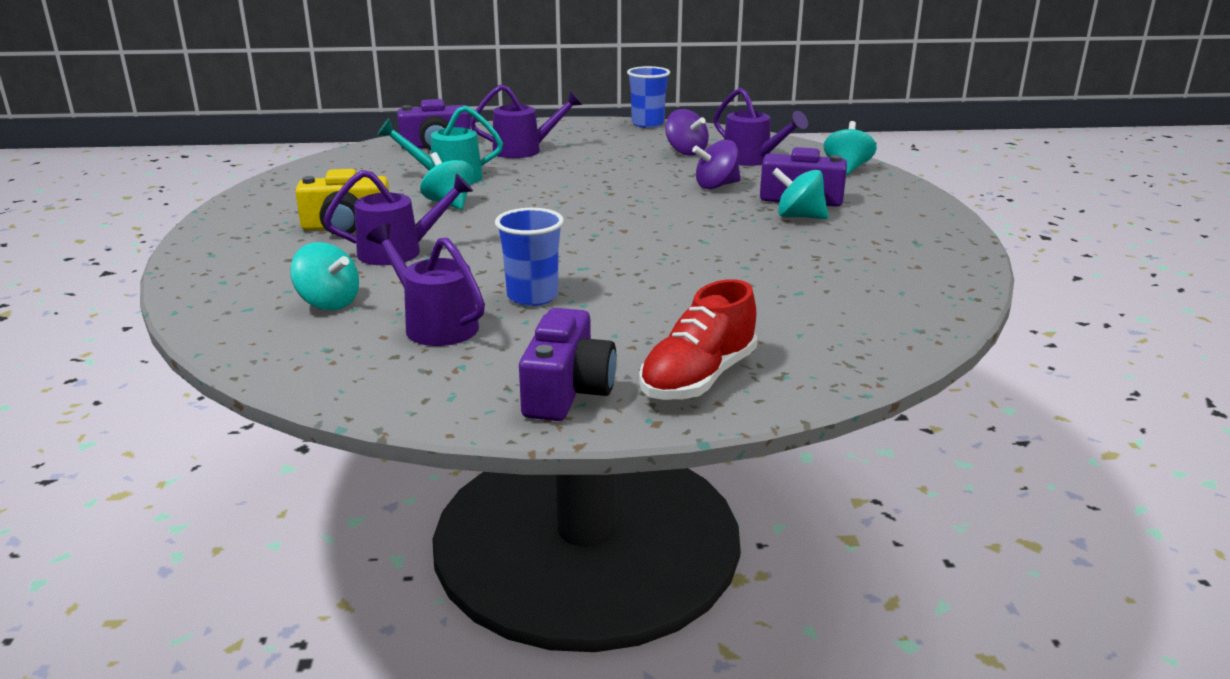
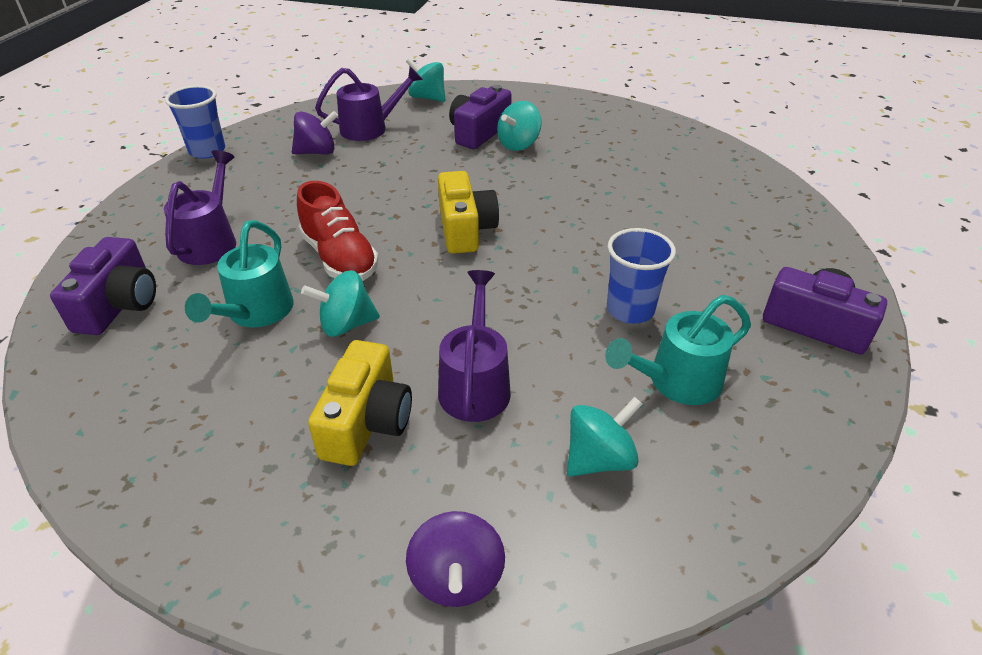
camera: 70 degrees left, 15 degrees up
(434, 324) = (676, 382): purple watering can -> turquoise watering can
(612, 218) = (465, 229): none -> yellow camera
(698, 378) = (798, 259): red shoe -> red shoe (339, 258)
(716, 186) = (421, 160): purple spinning top -> purple spinning top (457, 578)

